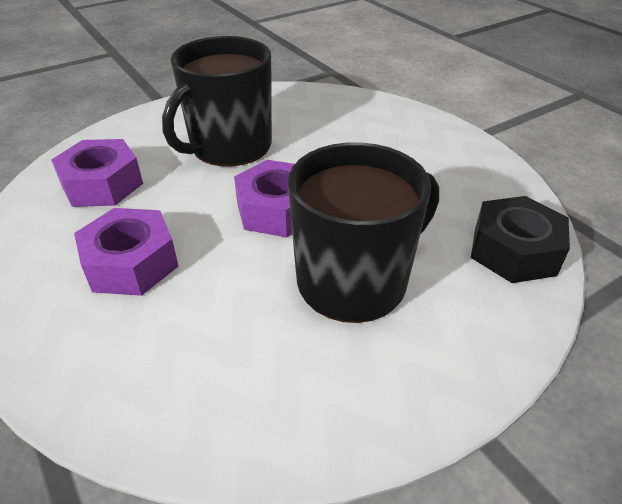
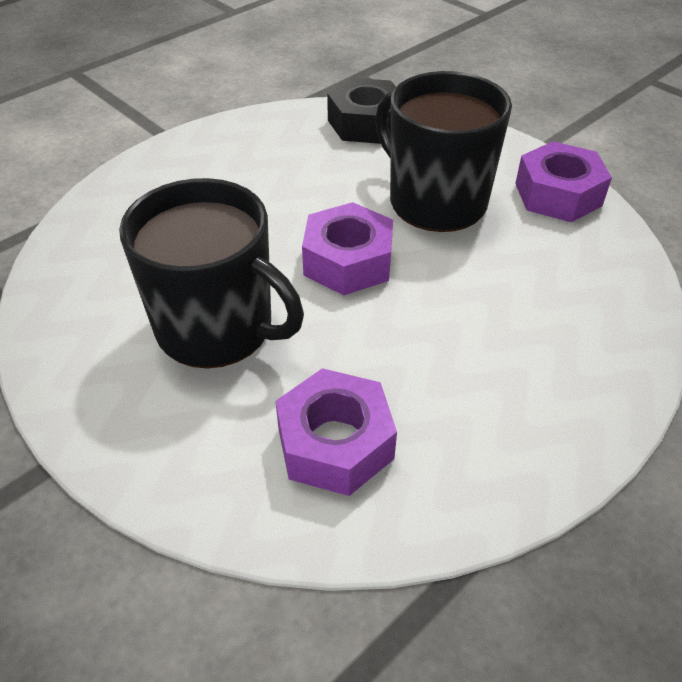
camera: 100 degrees left, 5 degrees up
(131, 263) = (474, 356): purple nut -> purple nut (558, 194)

